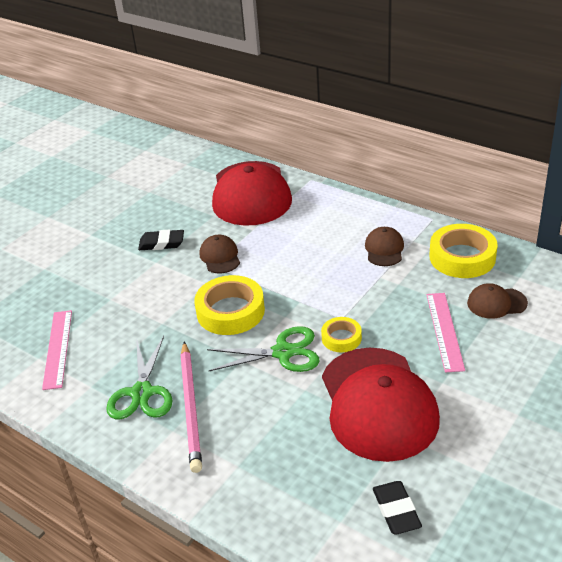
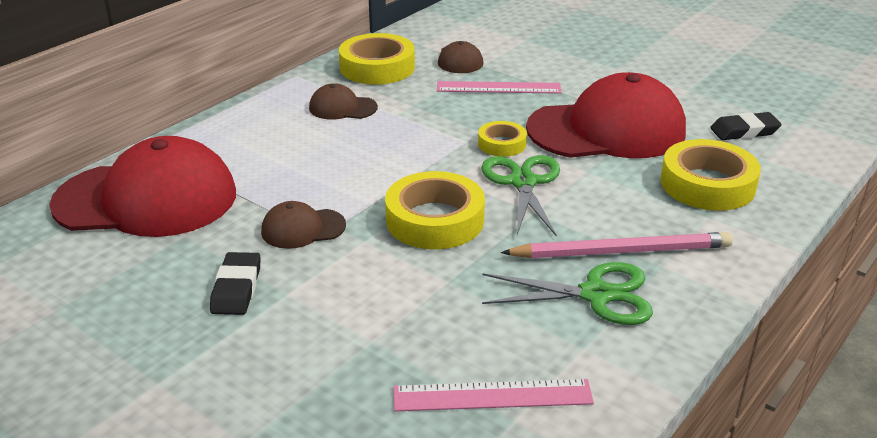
camera: 90 degrees left, 5 degrees down
(289, 469) = (707, 184): none -> yellow tape

